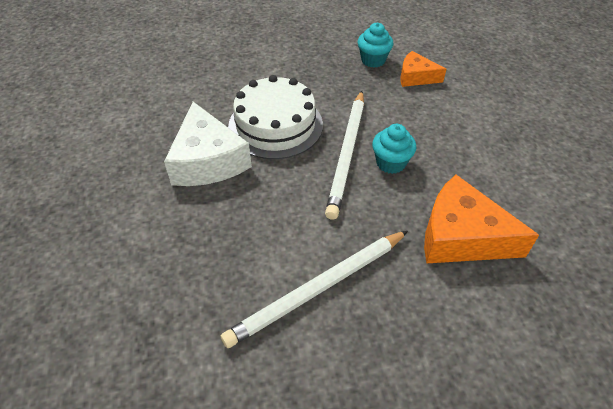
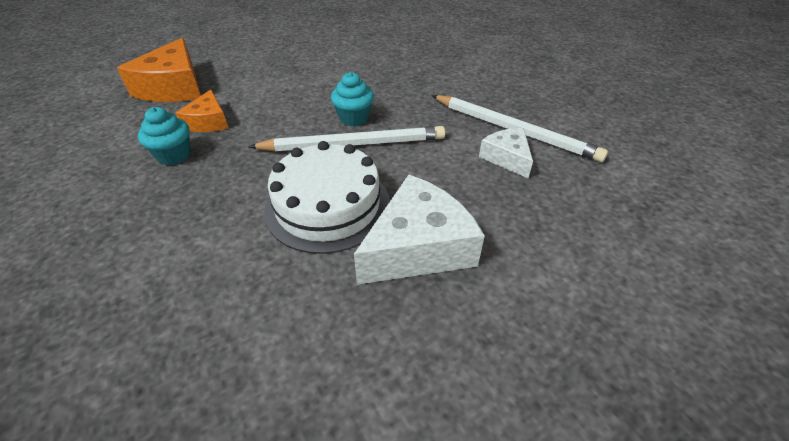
camera: 110 degrees left, 5 degrees down
(275, 258) = (507, 158): none -> white cheese
(461, 236) = (416, 80): orange cheese -> orange cheese (174, 87)

